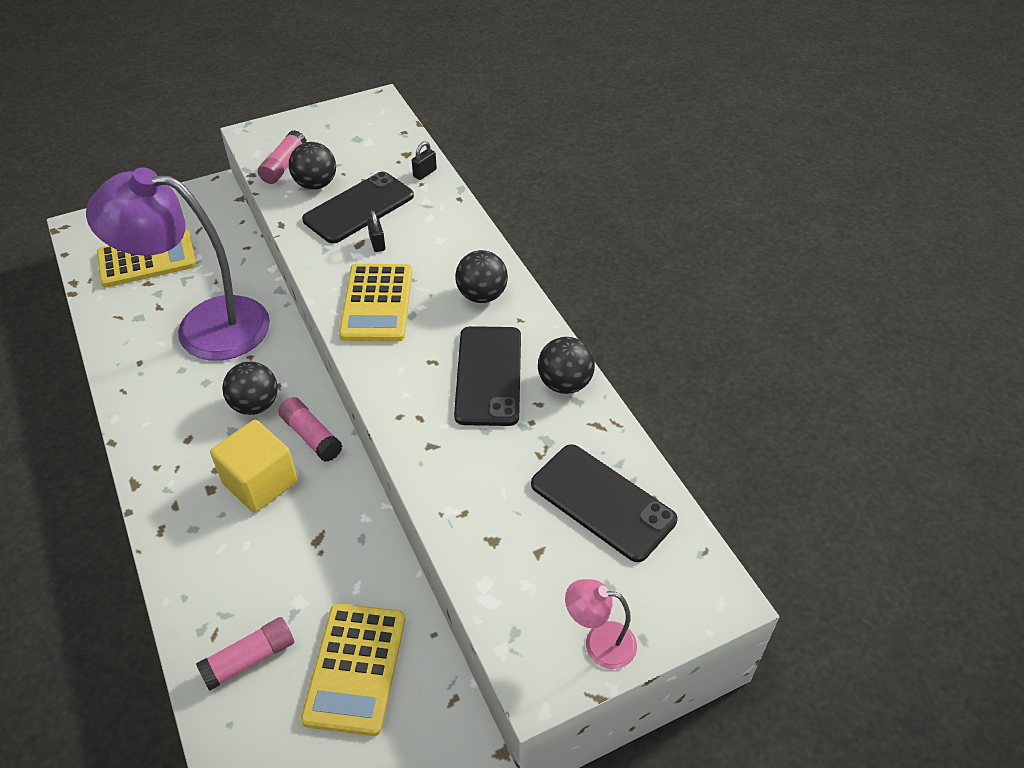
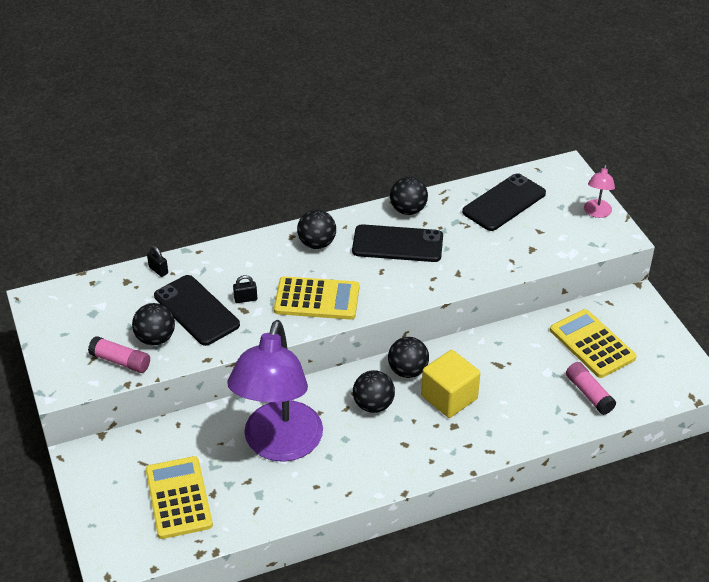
camera: 85 degrees left, 5 degrees down
(311, 436) = (407, 371): pink glue stick -> black ball
(355, 668) = (592, 344): yellow calculator -> yellow calculator turned 135 degrees counterclockwise

